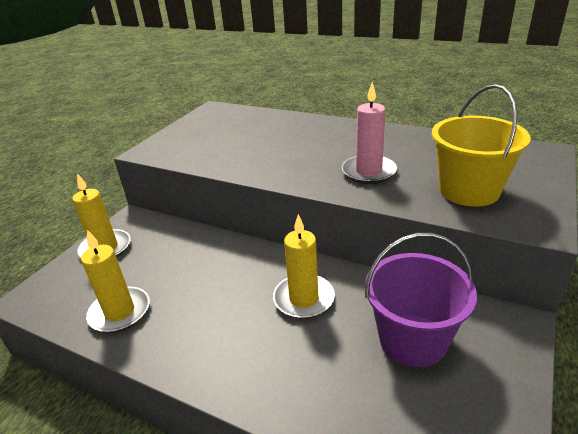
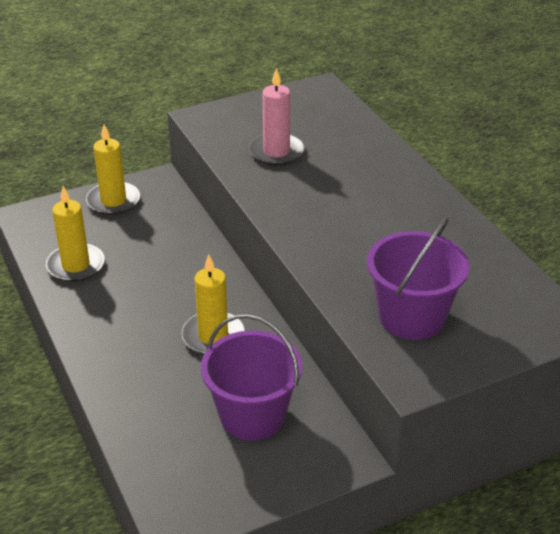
camera: 35 degrees right, 5 degrees up
(368, 172) = (356, 248): pink candle -> pink candle (276, 152)
(469, 191) = (412, 317): yellow bucket -> purple bucket

